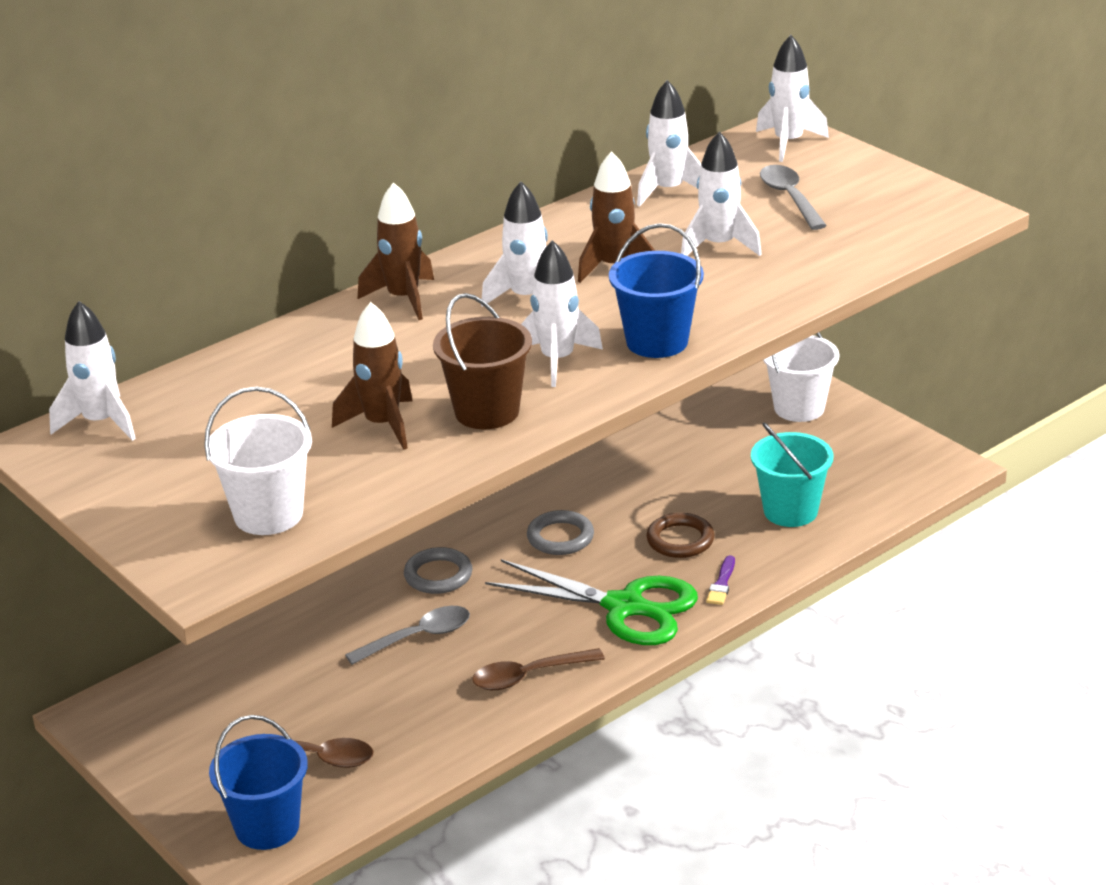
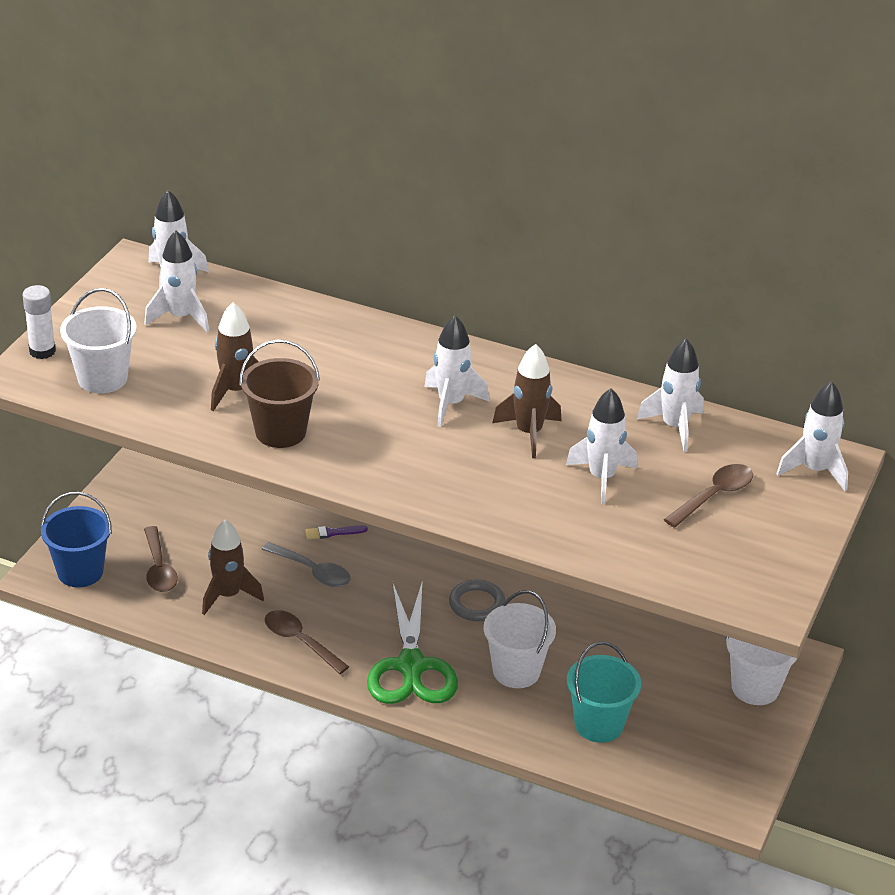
camera: 60 degrees right, 5 degrees up
(164, 551) = (42, 351): none -> white glue stick
(403, 299) = (411, 347): brown rocket -> brown rocket (228, 595)
(438, 575) = (390, 556): grey ring -> none
(557, 360) = (370, 444): white rocket -> white rocket (180, 317)
(657, 341) = (429, 485): blue bucket -> none
(680, 540) = (516, 671): brown ring -> white bucket
(722, 584) = (474, 712): purple brush -> purple brush (333, 533)
(790, 198) = (714, 496): grey spoon -> brown spoon

